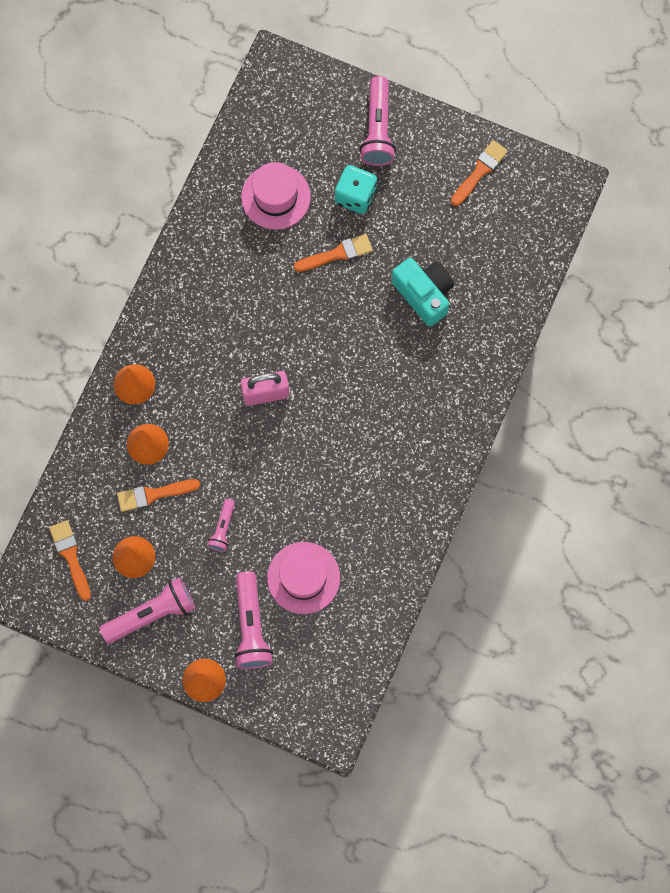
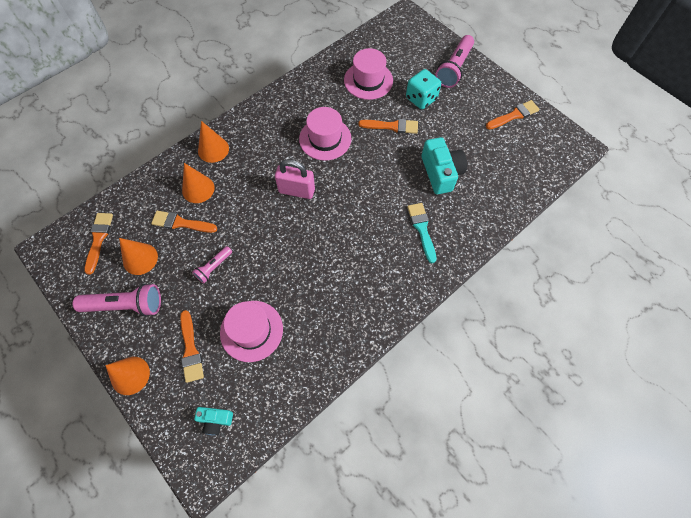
camera: 25 degrees right, 10 degrees down
(251, 626) = (190, 350): pink flashlight -> orange brush
(263, 308) = (325, 139): none -> pink hat
(317, 681) = (215, 420): none -> turquoise camera
(432, 378) = (422, 229): none -> turquoise brush

